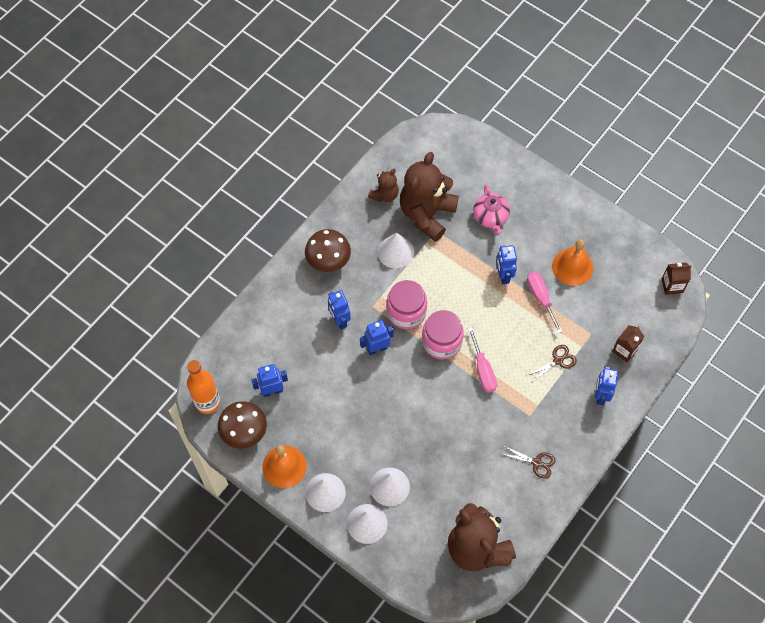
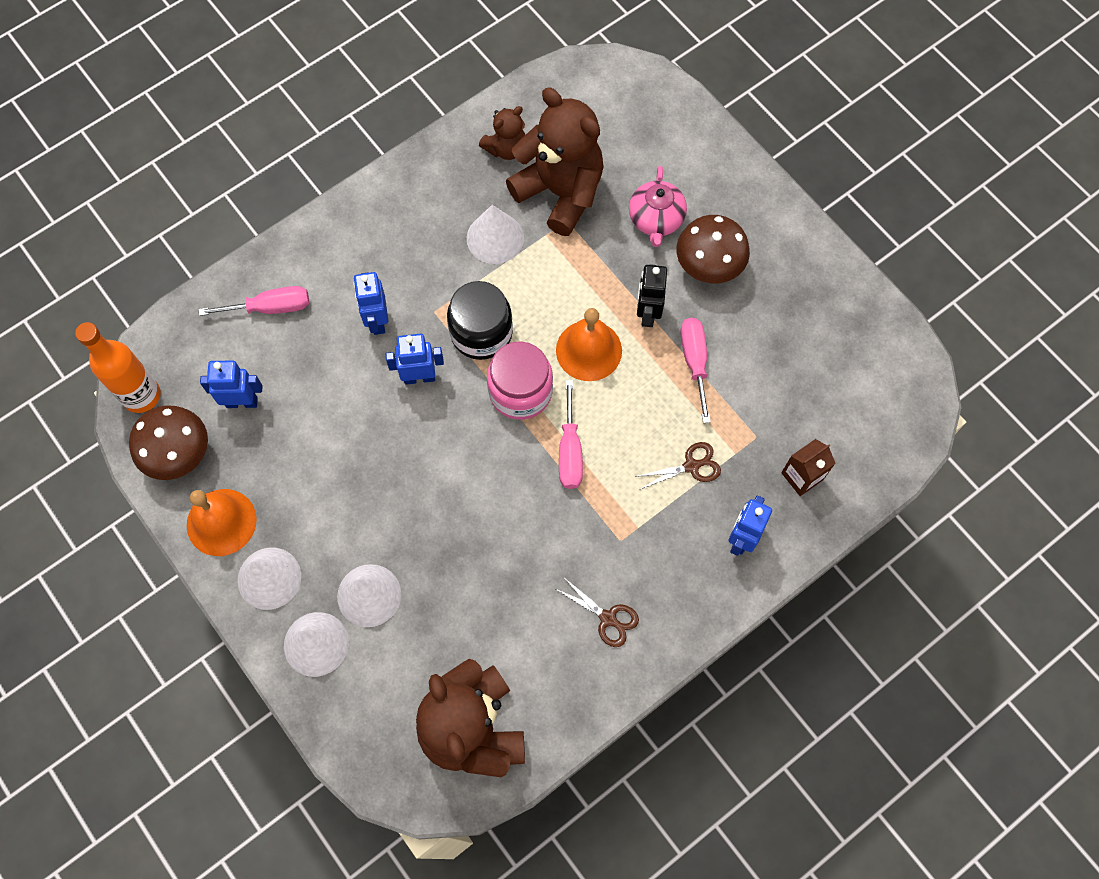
camera: 15 degrees right, 5 degrees up
(270, 328) = (271, 307): none -> pink screwdriver
(328, 261) = (390, 228): brown mushroom -> brown mushroom (708, 267)
(406, 312) = (481, 333): pink jar -> black jar
(427, 214) = (560, 192): brown teddy bear -> brown teddy bear turned 90 degrees clockwise
(503, 275) = (647, 313): blue robot -> black robot
(572, 267) = (759, 326): orange bell -> orange bell (589, 350)
(672, 285) = (908, 393): brown carton -> none

